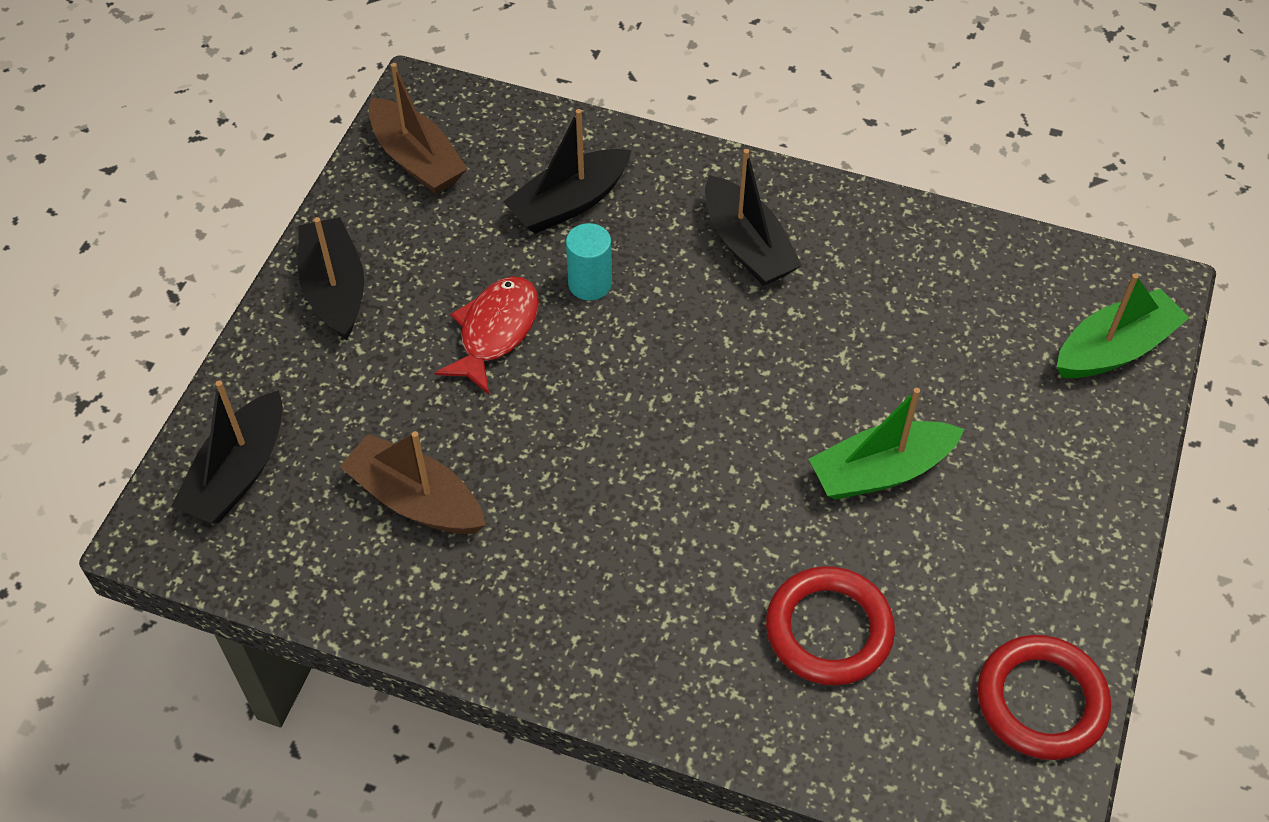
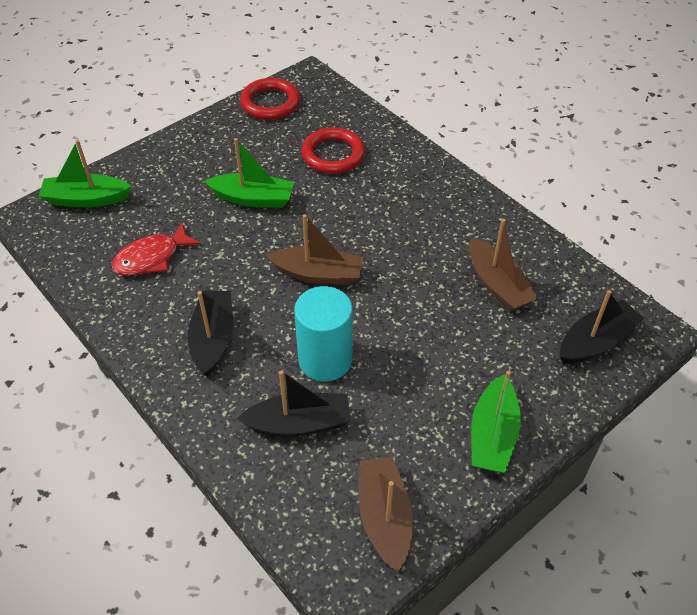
camera: 150 degrees left, 5 degrees down
(335, 289) = (492, 435): black boat -> green boat
(495, 332) = (402, 356): red fish -> red fish (152, 258)
(590, 283) = (325, 360): turquoise cylinder -> turquoise cylinder, size x1.74
(684, 392) = (318, 274): none -> brown boat

